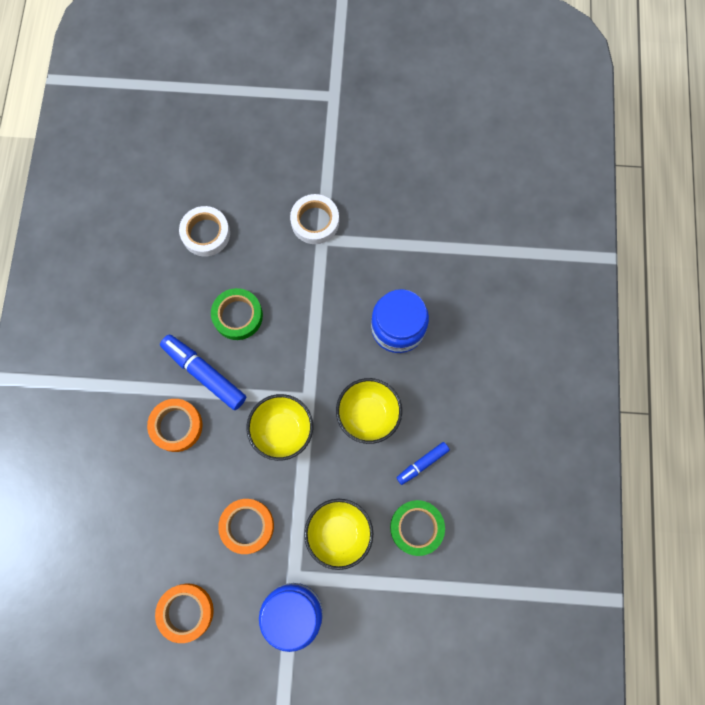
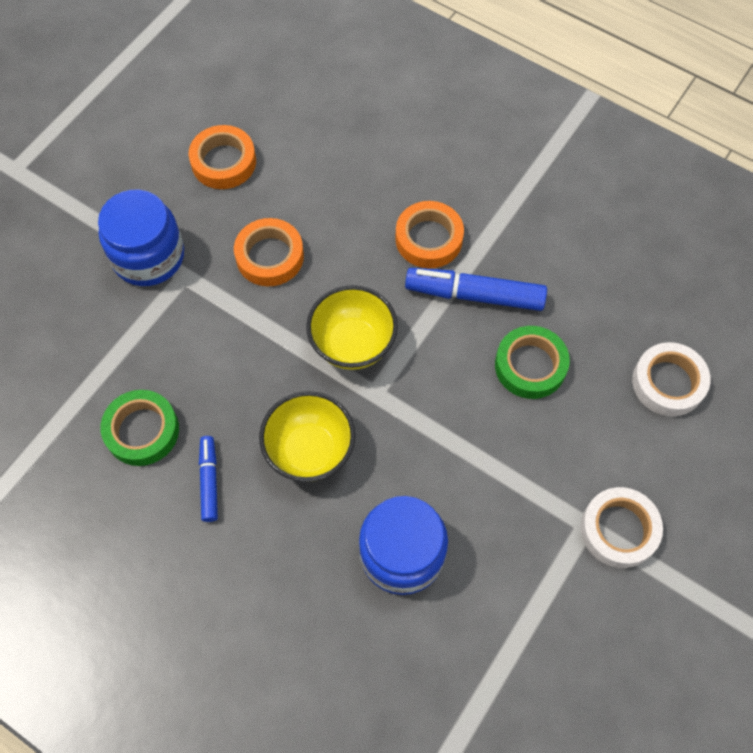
camera: 120 degrees right, 10 degrees down
(204, 374) = (475, 295): blue marker -> blue marker turned 150 degrees counterclockwise
(339, 533) = (196, 344): yellow bowl -> none

